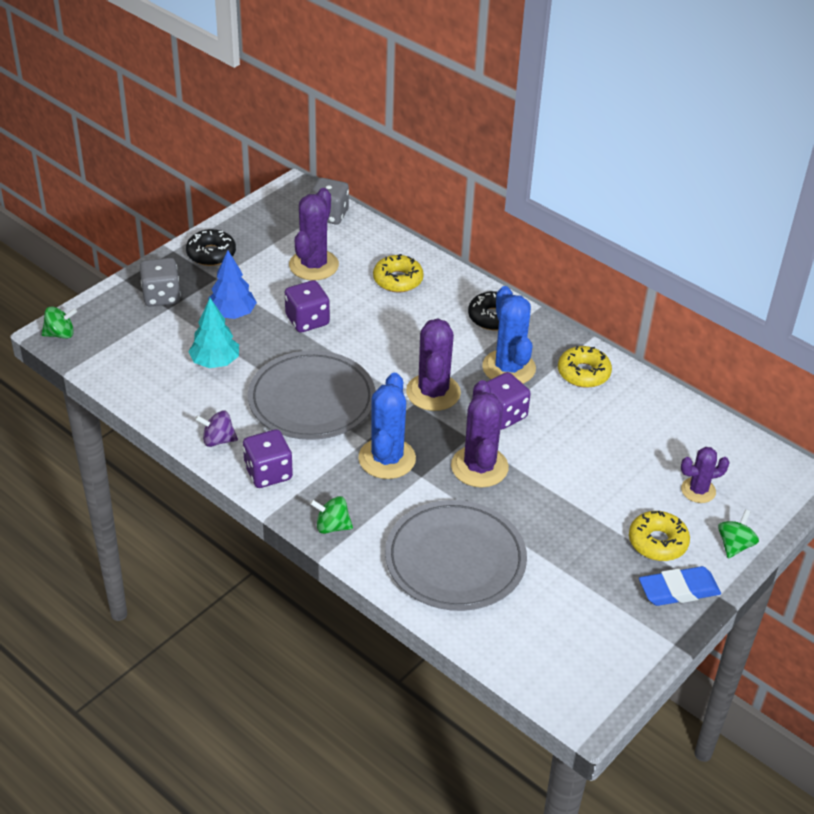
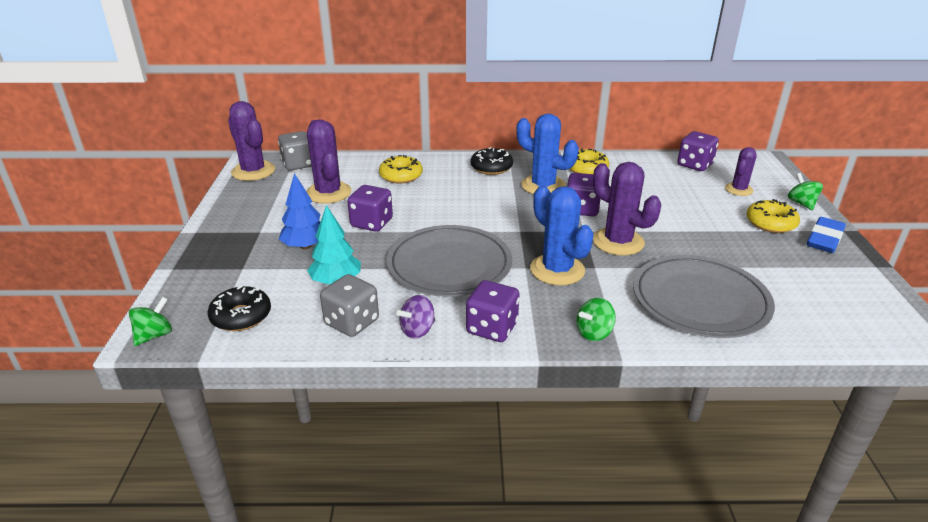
camera: 40 degrees left, 10 degrees down
(161, 296) = (225, 263): grey dice -> grey dice (352, 322)
(211, 254) = (234, 220): black donut -> black donut (241, 316)
(433, 392) = (522, 219): purple cactus -> purple cactus (253, 171)
(707, 435) = (694, 165): none -> purple dice

